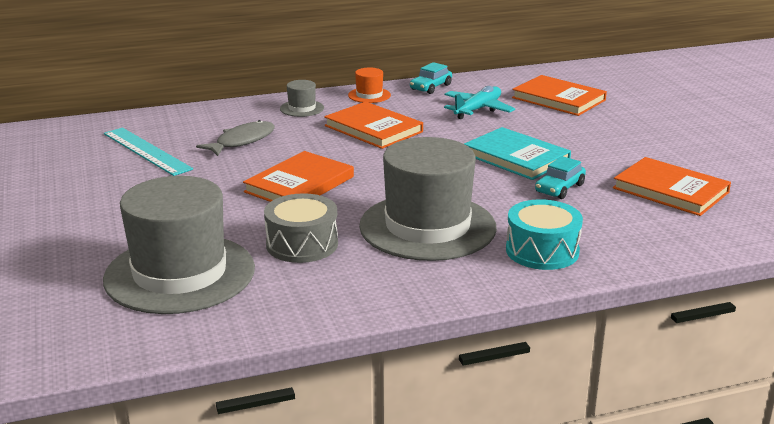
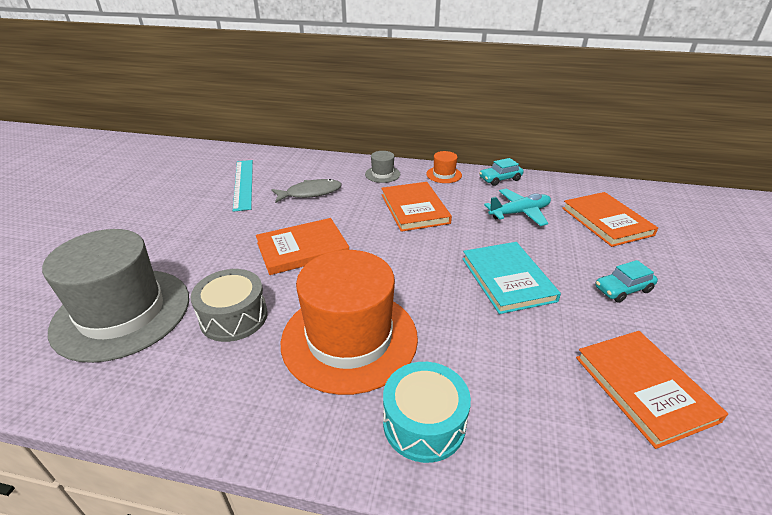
camera: 30 degrees right, 10 degrees up
(427, 227) = (349, 338): grey hat -> orange hat
(559, 188) = (517, 336): turquoise car -> turquoise car (623, 289)

